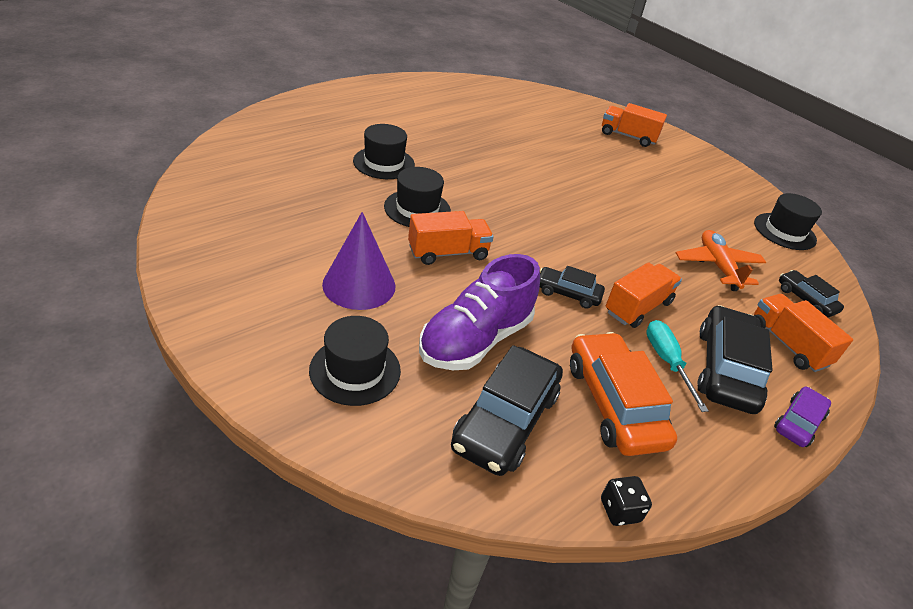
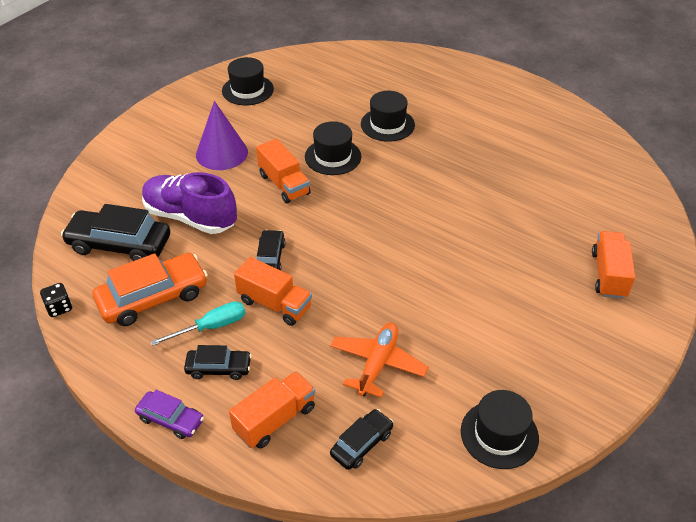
camera: 80 degrees right, 5 degrees up
(355, 370) = (140, 172): black hat -> black hat (247, 90)
(717, 266) = (377, 364): orange plane -> orange plane turned 45 degrees counterclockwise
(726, 369) = (218, 368): black car -> black car, size x0.55

